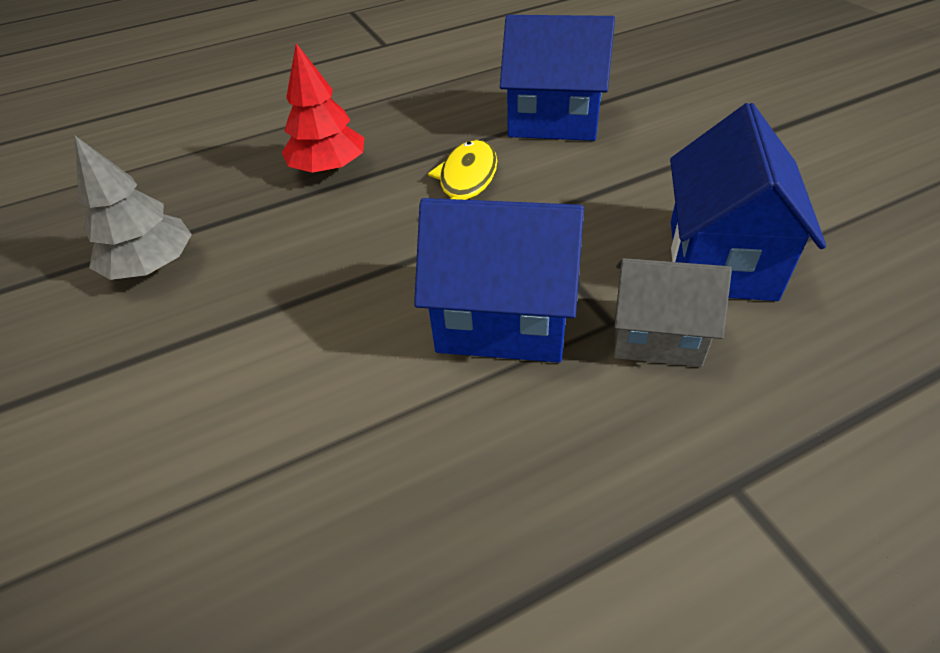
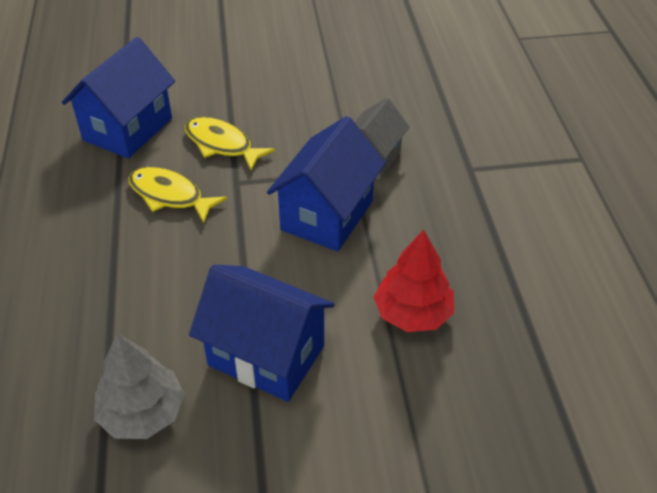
camera: 75 degrees left, 0 degrees up
(329, 168) = (83, 274): red tree -> red tree (413, 313)
(578, 189) = (222, 145): none -> yellow fish
(721, 259) = (328, 113): blue house -> blue house (266, 355)

